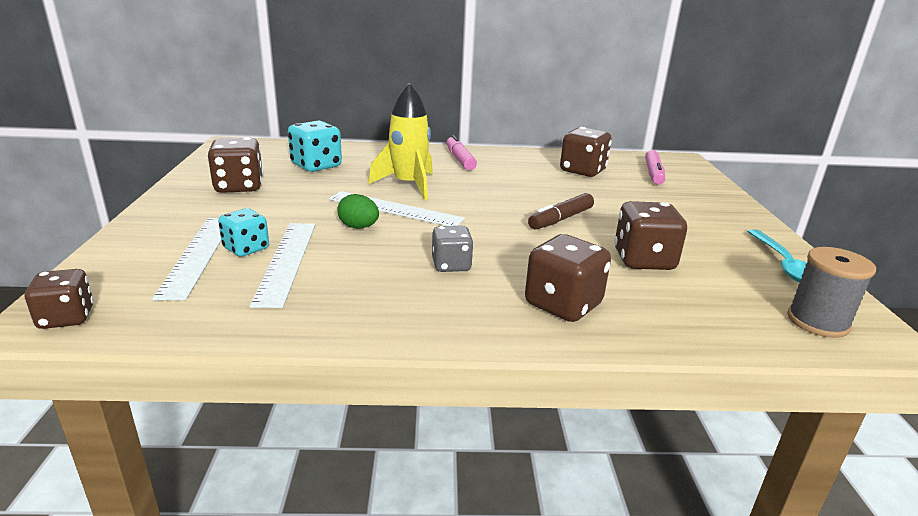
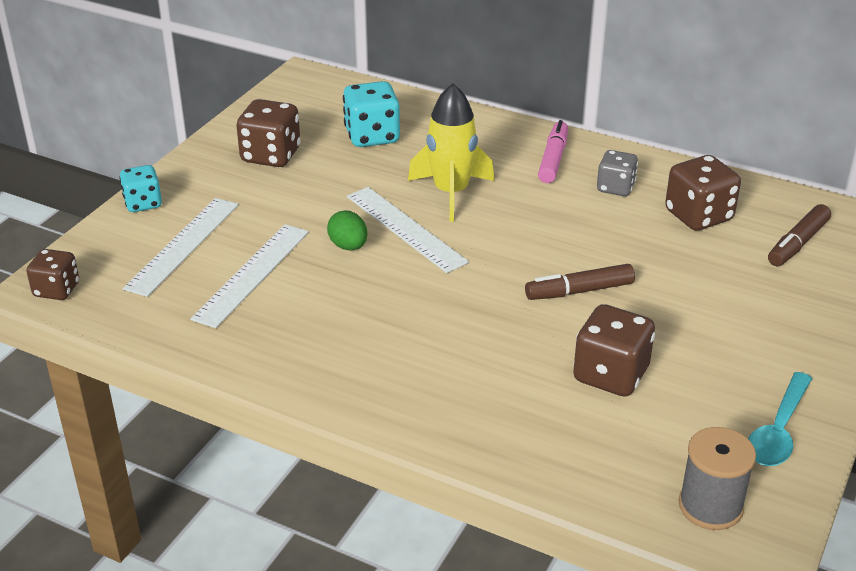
camera: 30 degrees right, 10 degrees up
(246, 249) = (227, 249): turquoise dice -> turquoise dice (143, 203)
(451, 265) = (398, 322): grey dice -> grey dice (615, 188)
(563, 305) = (462, 401): brown dice -> none
(653, 174) = (798, 243): pink marker -> brown marker

